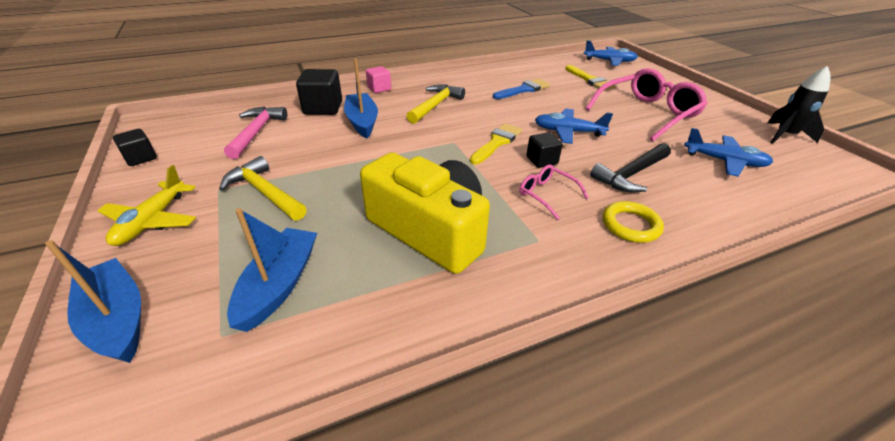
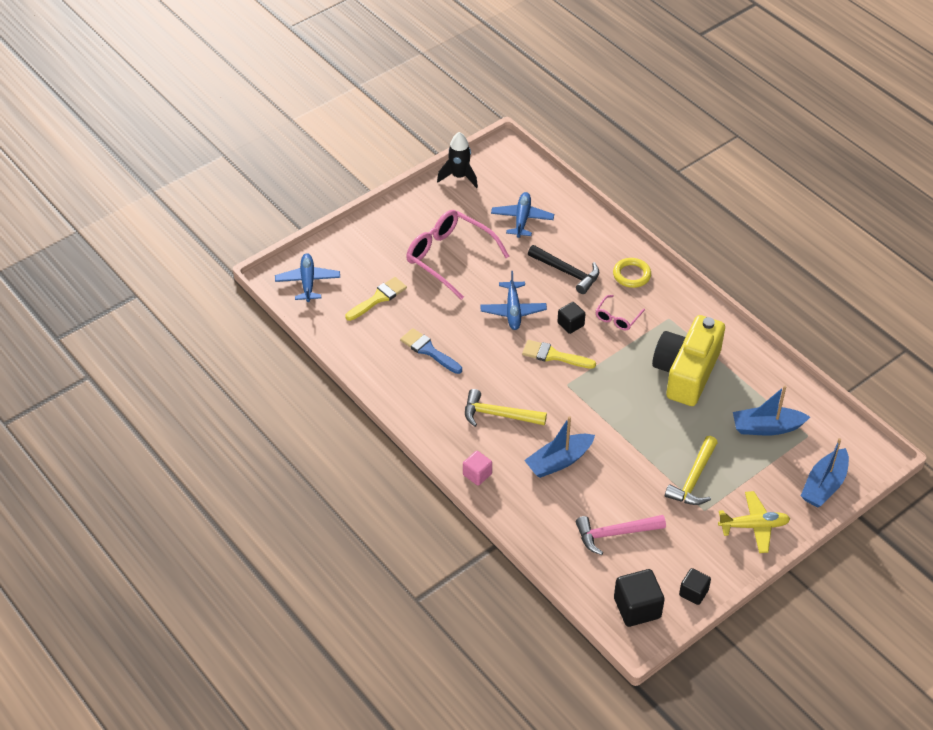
camera: 105 degrees left, 10 degrees up
(323, 108) = (545, 504): black cube -> black cube (637, 608)

